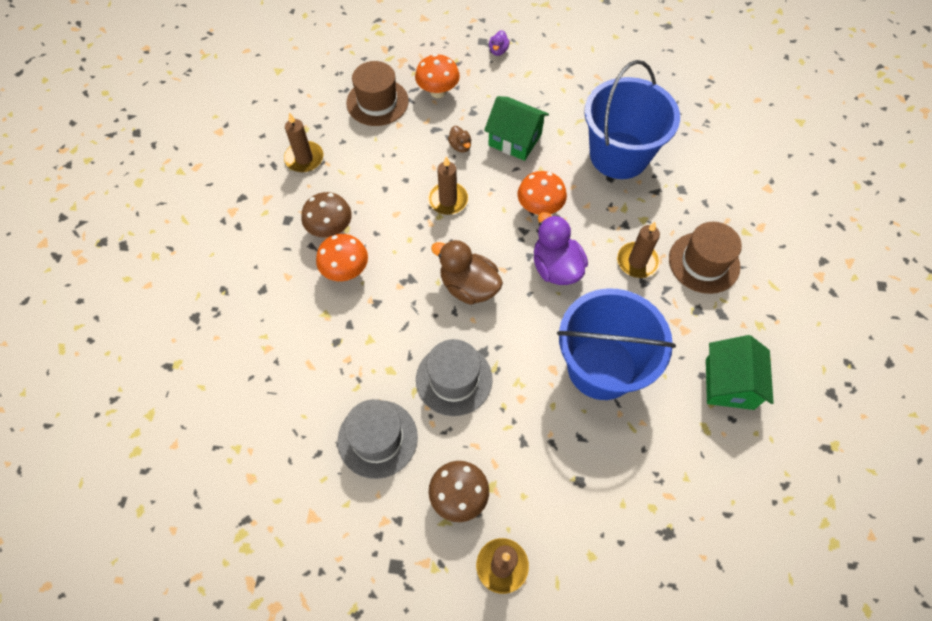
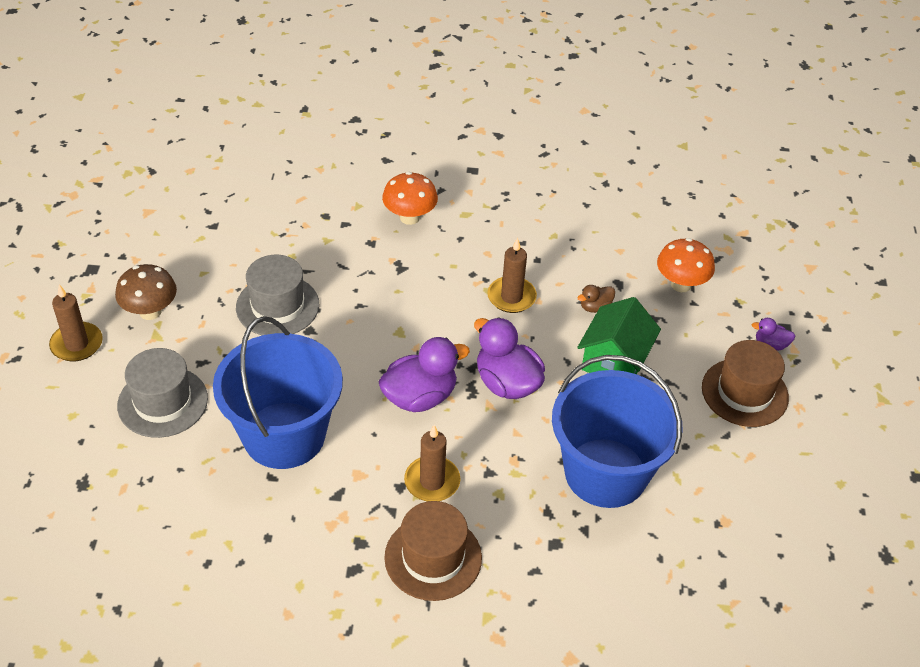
camera: 85 degrees right, 15 degrees down
(304, 158) = (556, 176): brown candle -> none
(330, 229) = (462, 203): brown mushroom -> none
(377, 102) = (652, 230): brown hat -> brown hat (744, 392)
(377, 438) = (218, 251): grey hat -> grey hat (162, 402)
(469, 286) = (392, 317): brown duck -> none
(539, 208) = (507, 383): orange mushroom -> purple duck
(729, 383) = (254, 566): green house -> none

